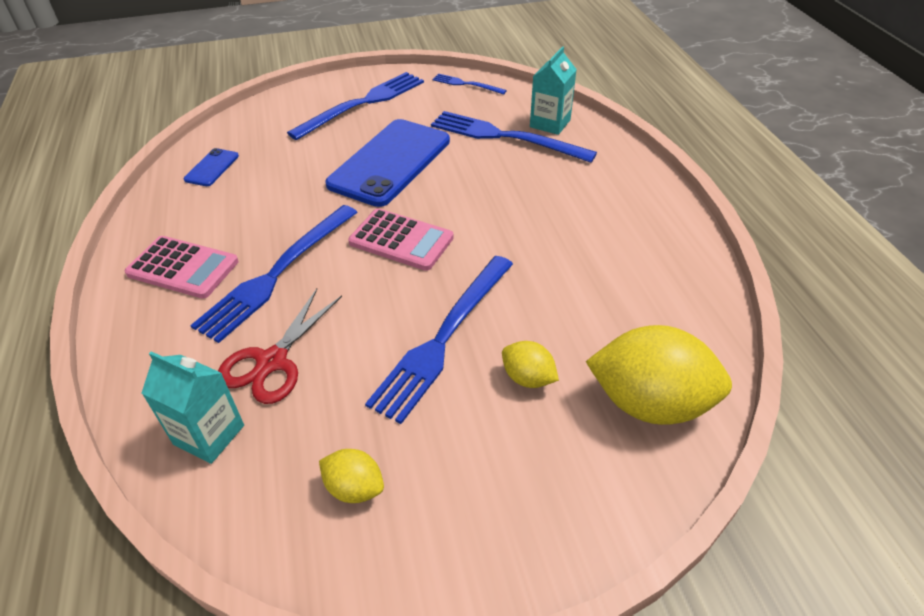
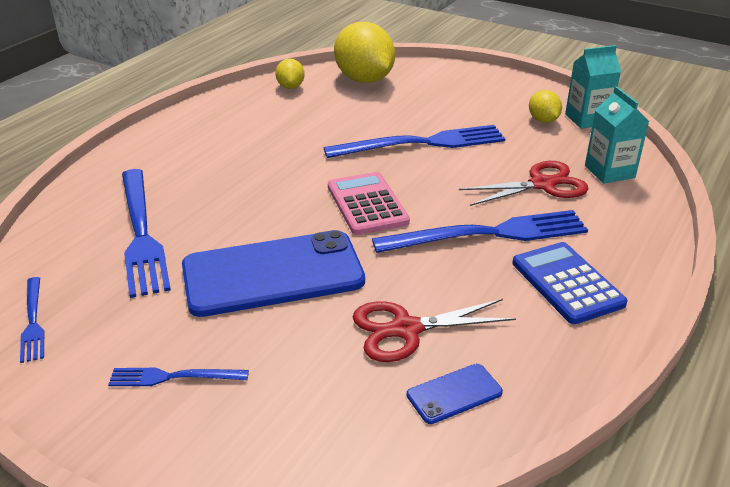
camera: 135 degrees left, 10 degrees down
(183, 268) = (567, 283): pink calculator -> blue calculator
(271, 180) = (406, 329): none -> red scissors
(363, 104) = (173, 377): blue fork -> blue fork, size x0.51
(528, 378) = (404, 110): yellow lemon -> yellow lemon (290, 87)
(550, 123) = (83, 221): turquoise carton -> turquoise carton (587, 119)

